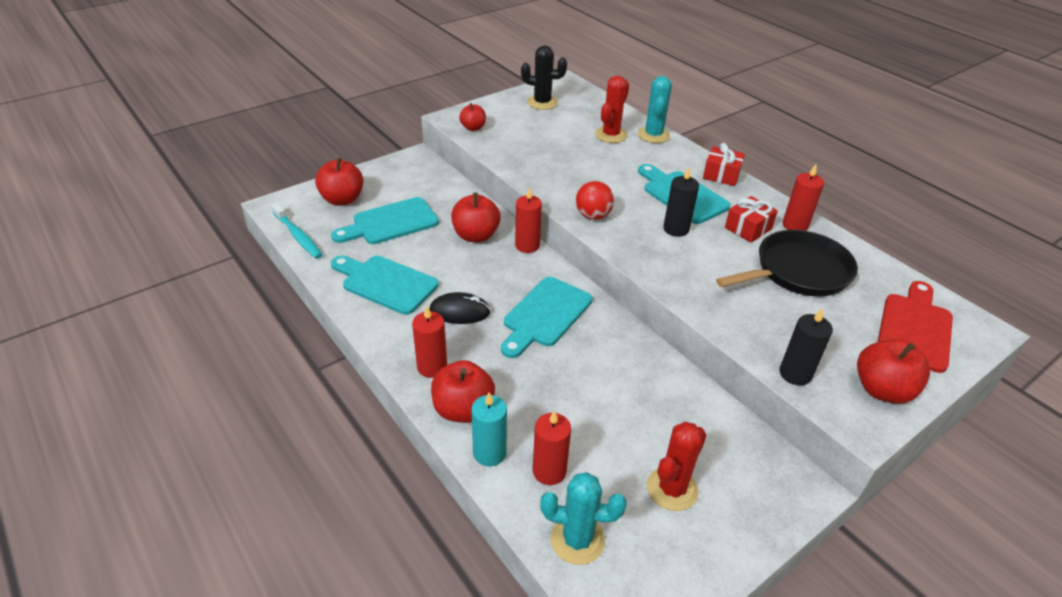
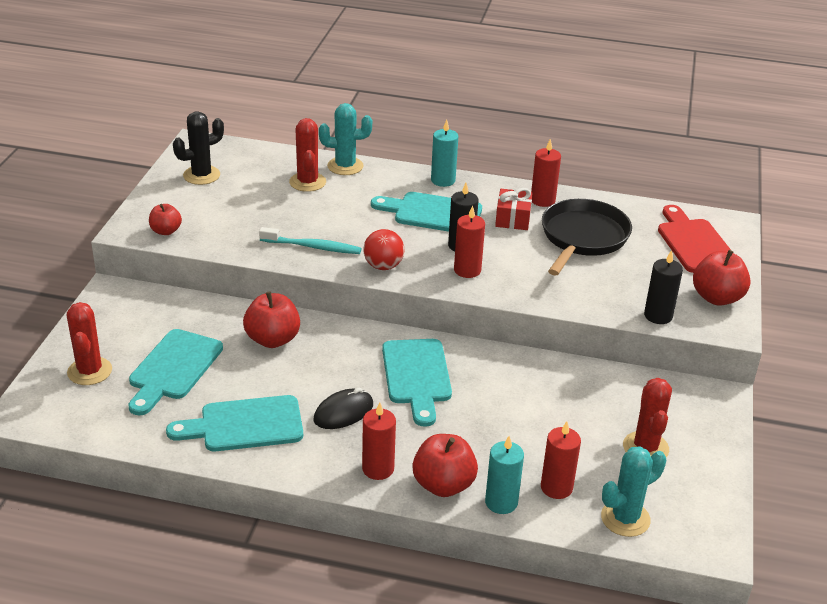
camera: 40 degrees left, 5 degrees down
(298, 236) = (93, 430): turquoise toothbrush -> turquoise toothbrush (313, 247)
(342, 199) = (89, 371): red apple -> red cactus
(527, 245) = (330, 325): red candle -> red candle (467, 270)
(653, 135) = (345, 166): turquoise cactus -> turquoise cactus turned 60 degrees counterclockwise
(721, 175) = (443, 180): red gift -> turquoise candle

